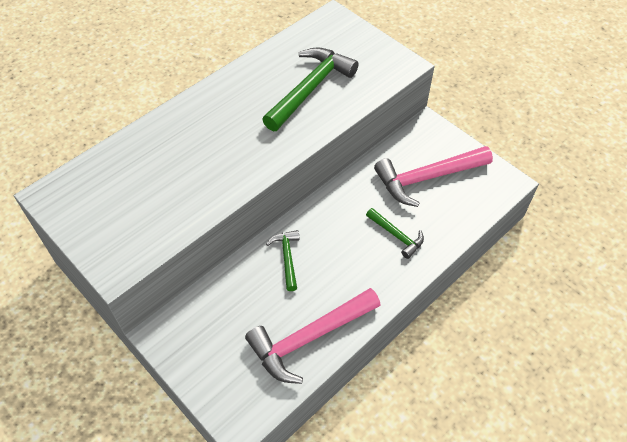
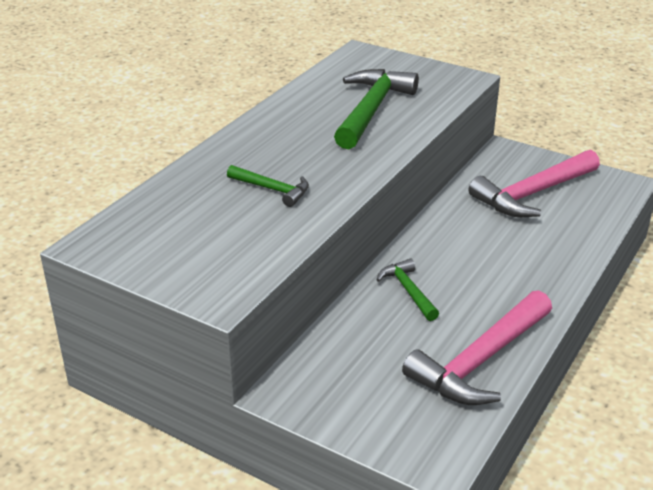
camera: 15 degrees left, 20 degrees down
(396, 235) = (529, 249): green hammer -> green hammer (273, 189)

